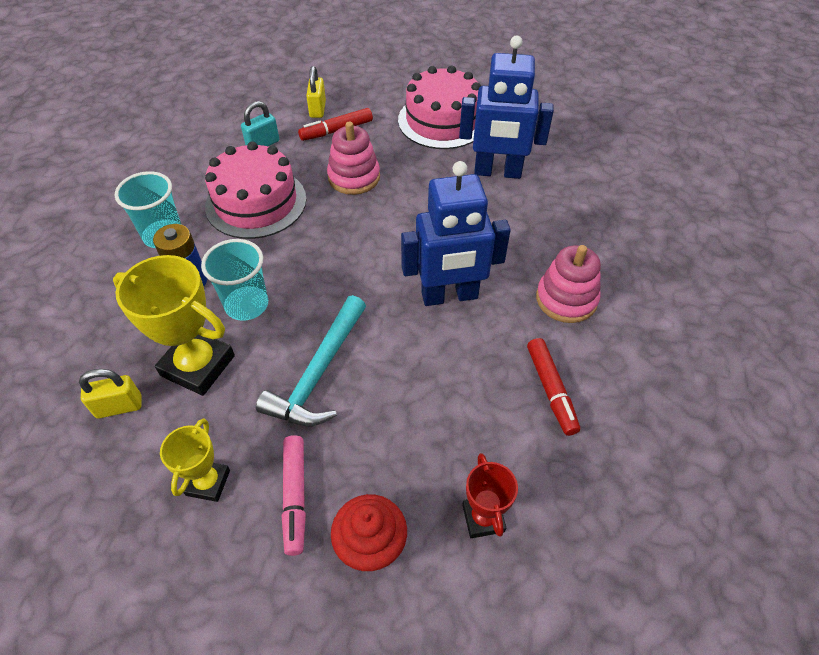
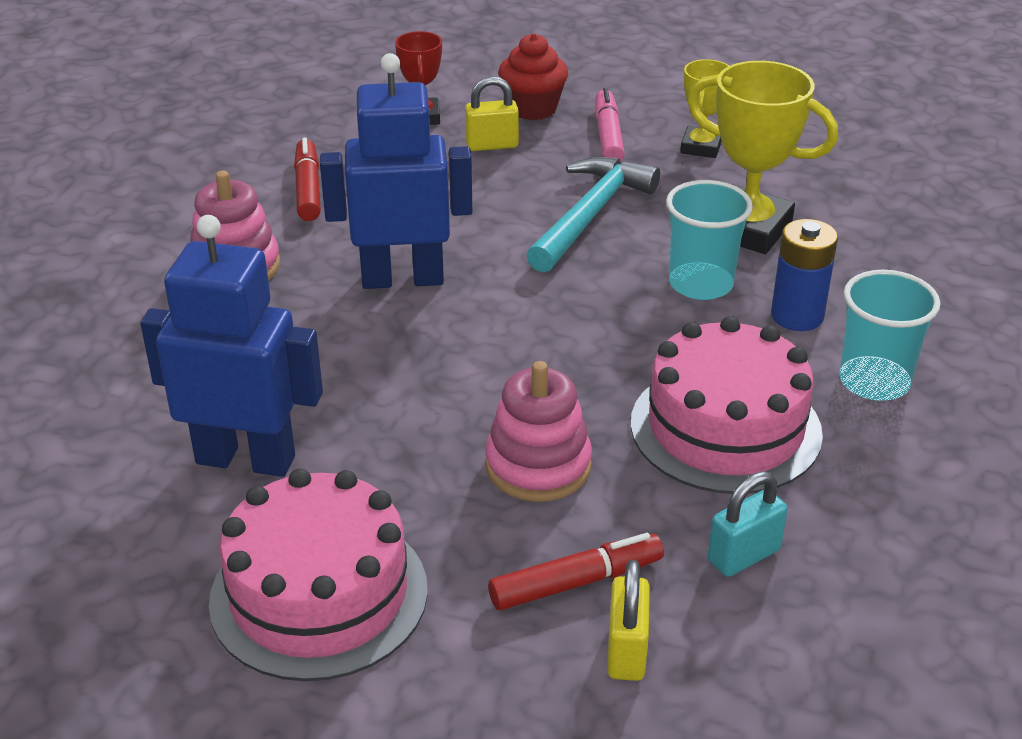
camera: 175 degrees left, 15 degrees down
(119, 406) = (828, 201): yellow padlock -> yellow padlock (492, 145)

